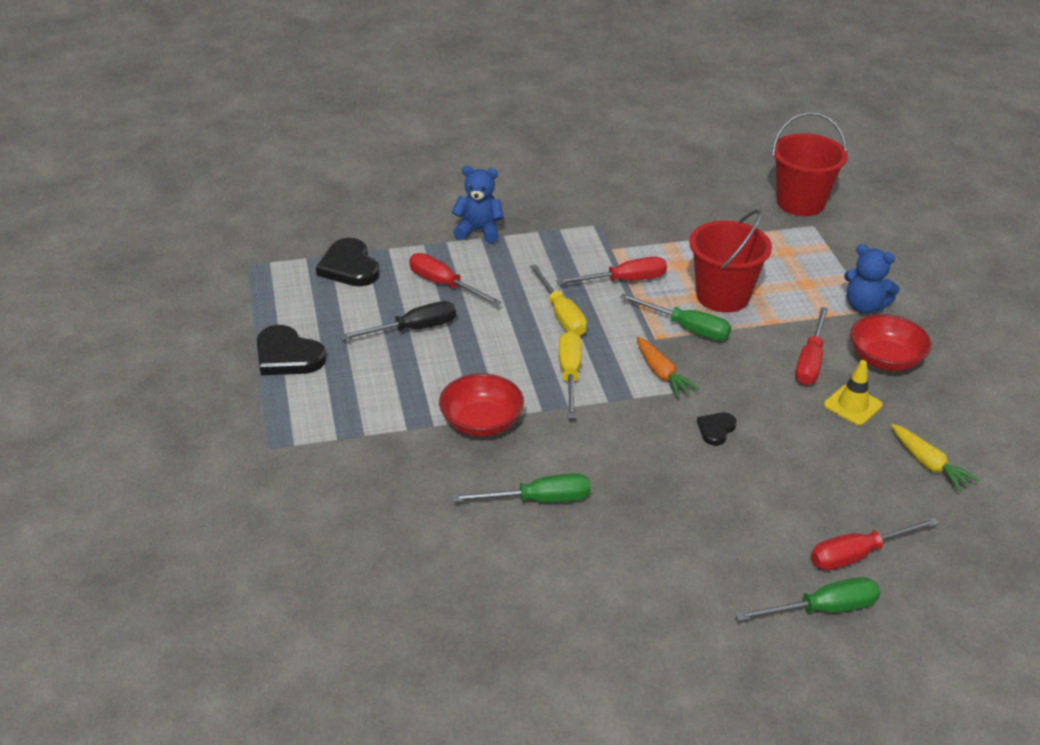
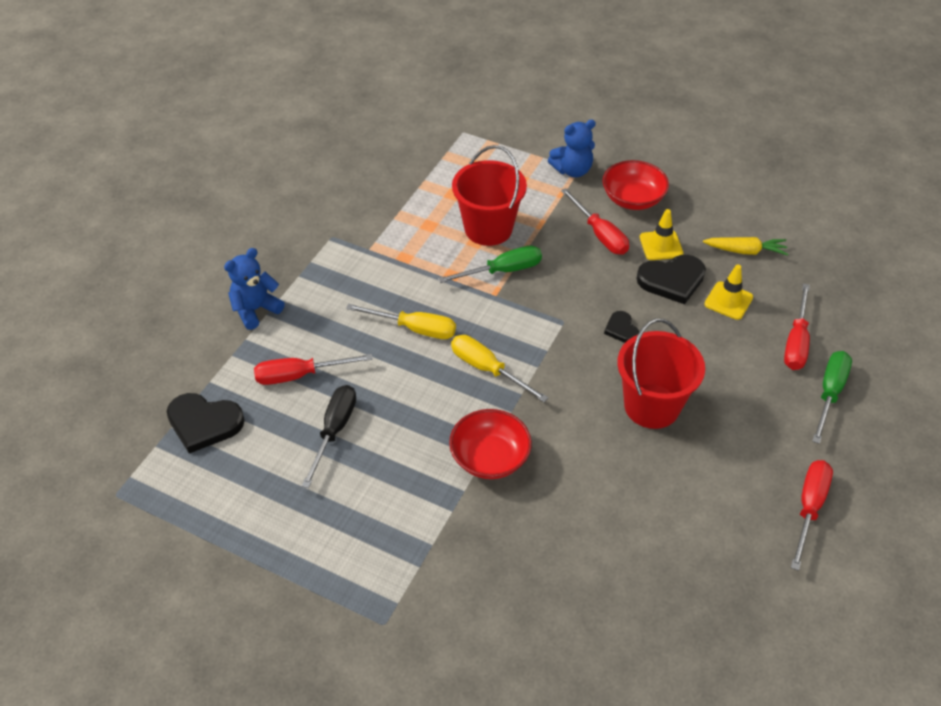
camera: 50 degrees left, 10 degrees up
(287, 356) = (277, 539): black heart -> black heart (672, 280)
(539, 500) = (605, 477): green screwdriver -> none
(624, 281) = (414, 267): red screwdriver -> red screwdriver (809, 508)
(661, 374) = (537, 318): orange carrot -> none
(800, 202) = (432, 120): red bucket -> red bucket (651, 406)
(846, 482) = (728, 301): none -> yellow traffic cone

